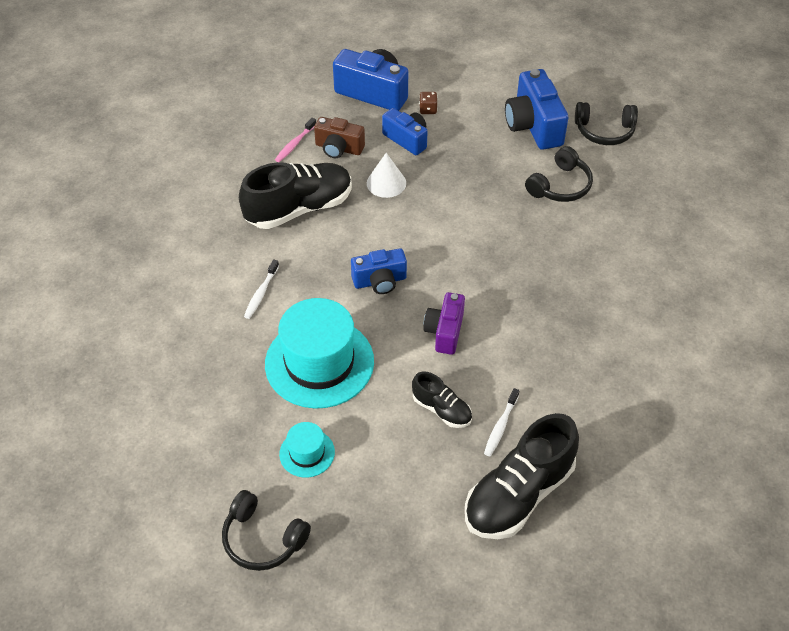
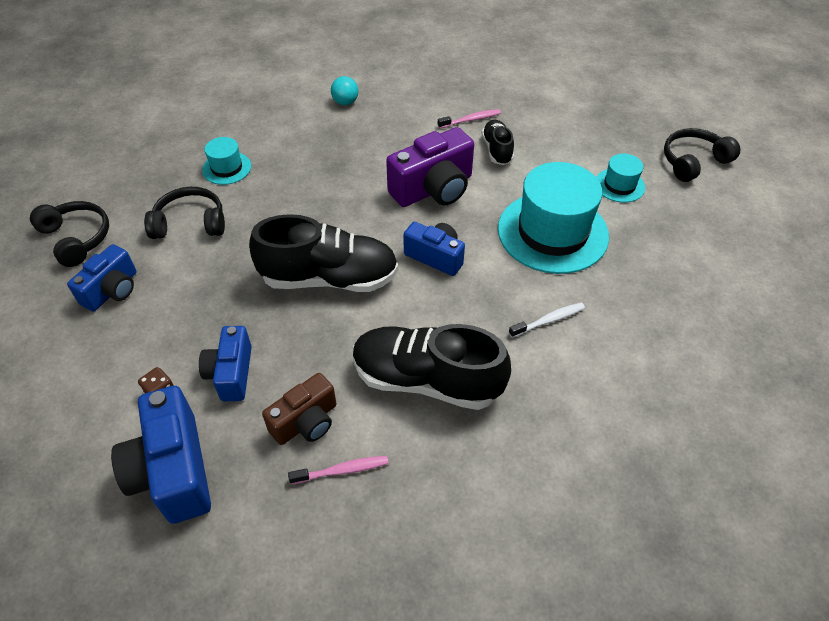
camera: 135 degrees left, 0 degrees up
(263, 539) = (693, 161): black headphones -> black headphones turned 105 degrees counterclockwise
(338, 148) = (306, 422): brown camera -> brown camera turned 75 degrees clockwise
(386, 183) = (315, 340): white cone -> none
(445, 331) = (433, 189): purple camera -> purple camera, size x1.57
(500, 426) = (471, 120): white toothbrush -> pink toothbrush
(518, 494) = (504, 88): black shoe -> black shoe (329, 278)
(533, 125) = (112, 290): blue camera -> blue camera, size x0.64
(605, 234) = (227, 168): none -> turquoise hat
(621, 358) = (345, 102): none -> turquoise ball

